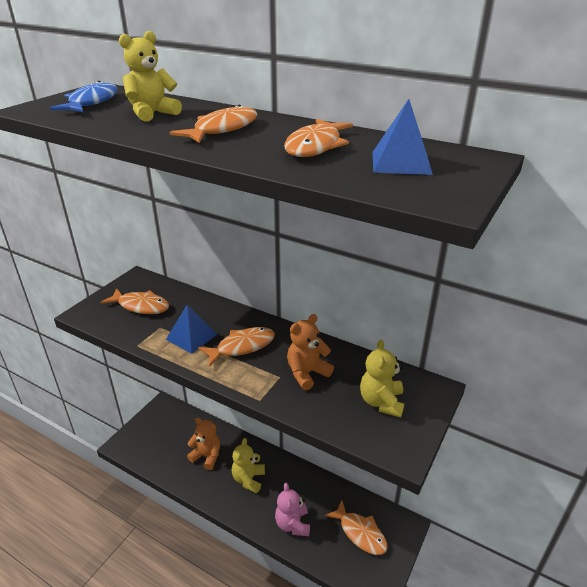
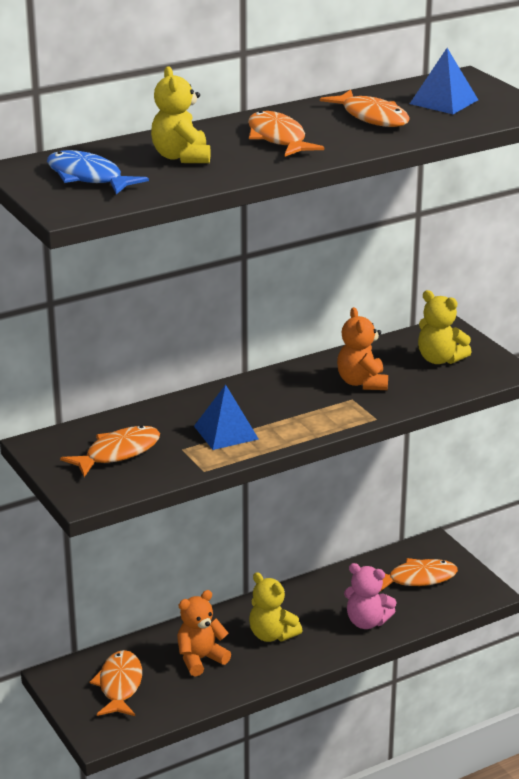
camera: 60 degrees left, 5 degrees down
(242, 347) = (279, 406): orange fish -> orange fish (119, 685)

